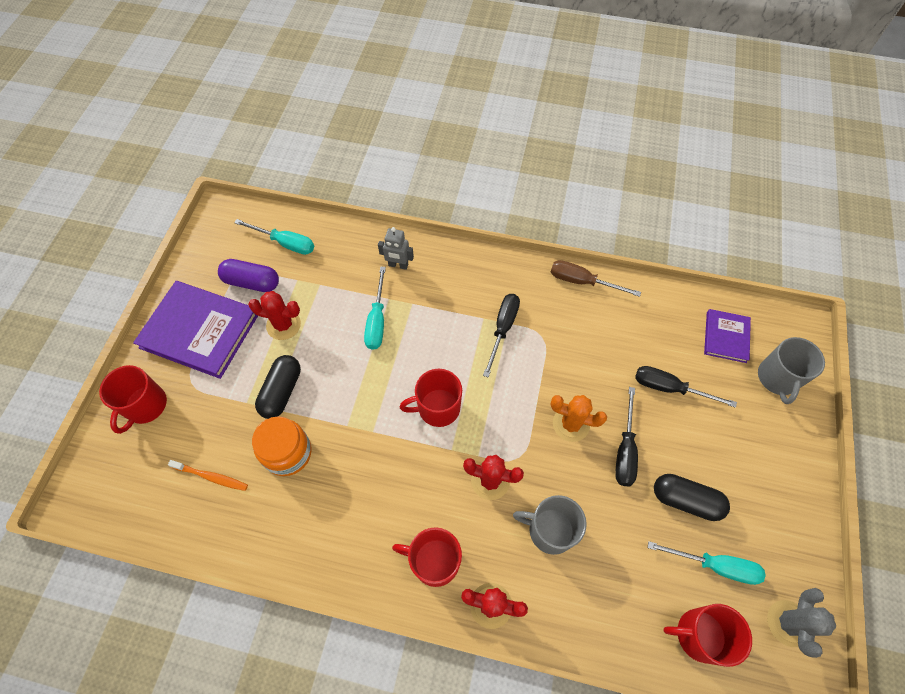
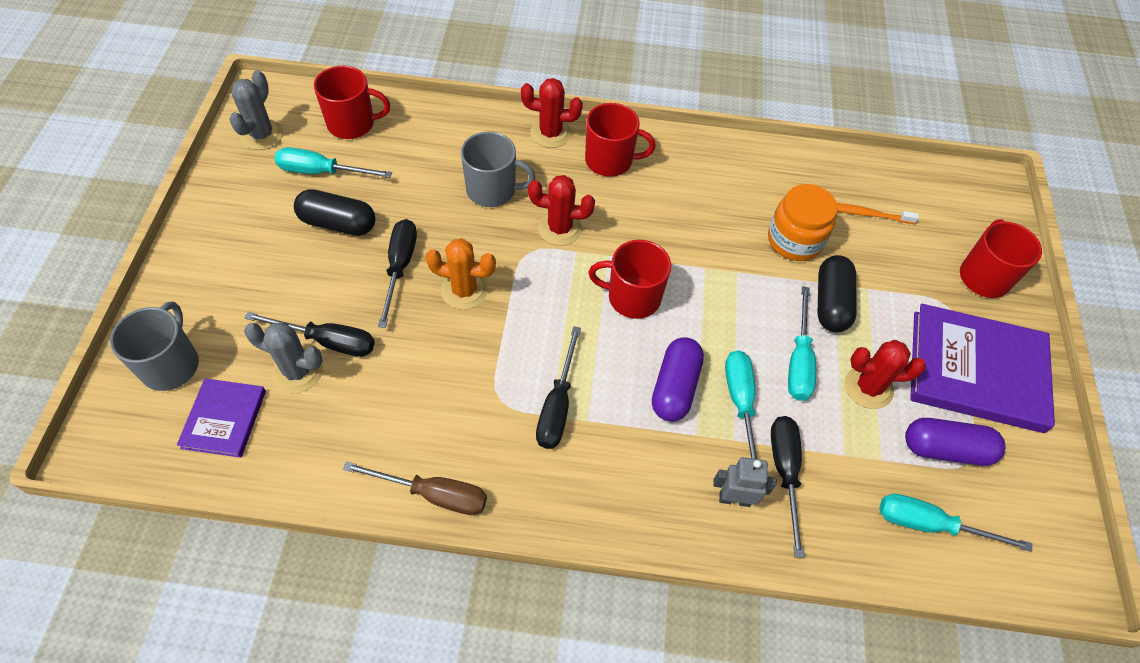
camera: 170 degrees right, 5 degrees down
(325, 347) = (799, 361): none -> turquoise screwdriver
(362, 277) = (784, 472): none -> black screwdriver
(420, 335) = (675, 387): none -> purple capsule
(437, 408) = (632, 297): red mug -> red mug turned 150 degrees counterclockwise
(686, 366) = (297, 371): none -> grey cactus

